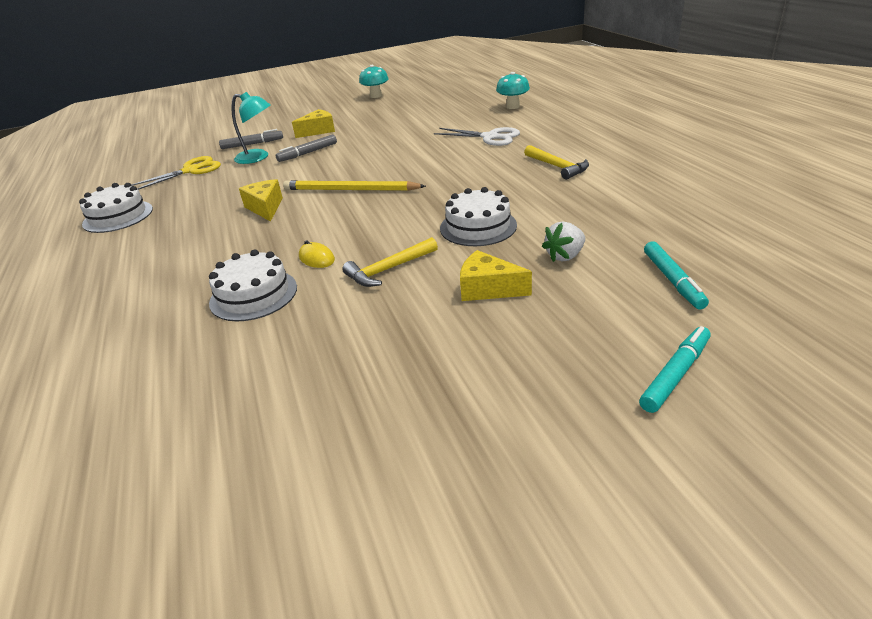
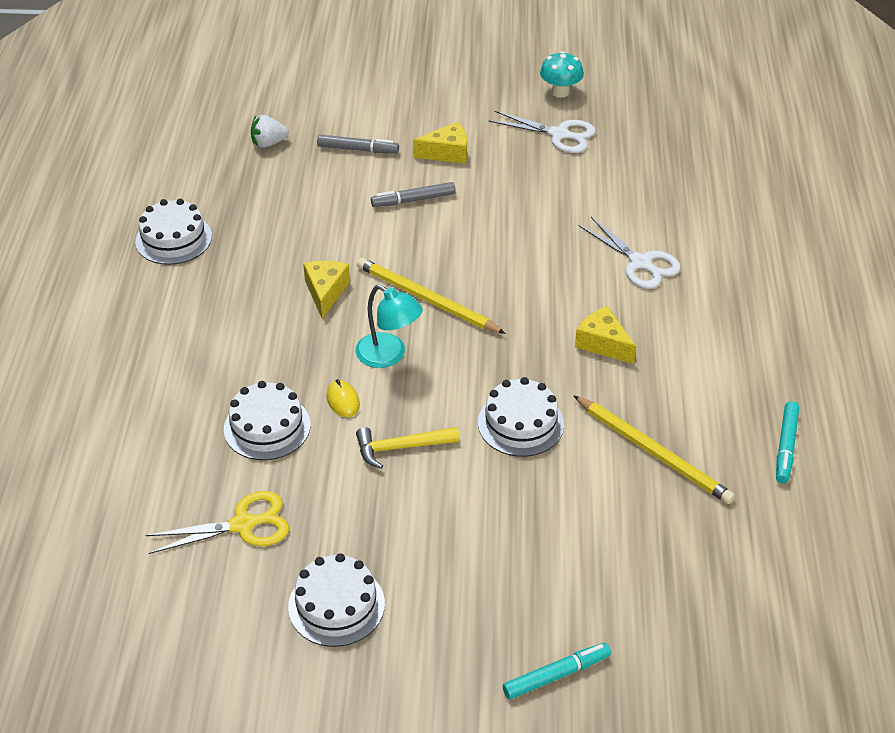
camera: 20 degrees right, 10 degrees up
(190, 171) = (270, 179): yellow scissors -> yellow scissors (243, 525)
(258, 157) = (354, 184): turquoise lamp -> turquoise lamp (389, 355)
(388, 108) = (559, 134): none -> white scissors
(405, 402) = (336, 605): none -> white cake
(487, 289) = (474, 514): yellow cheese -> yellow cheese (603, 343)
(512, 106) = (716, 203): turquoise mushroom -> none
(557, 167) = (673, 360): yellow hammer -> none
(565, 256) = (573, 504): white strawberry -> white strawberry (268, 143)
(594, 210) = (653, 452): none -> yellow pencil
(673, 280) = (644, 580): turquoise marker -> turquoise marker (786, 447)

